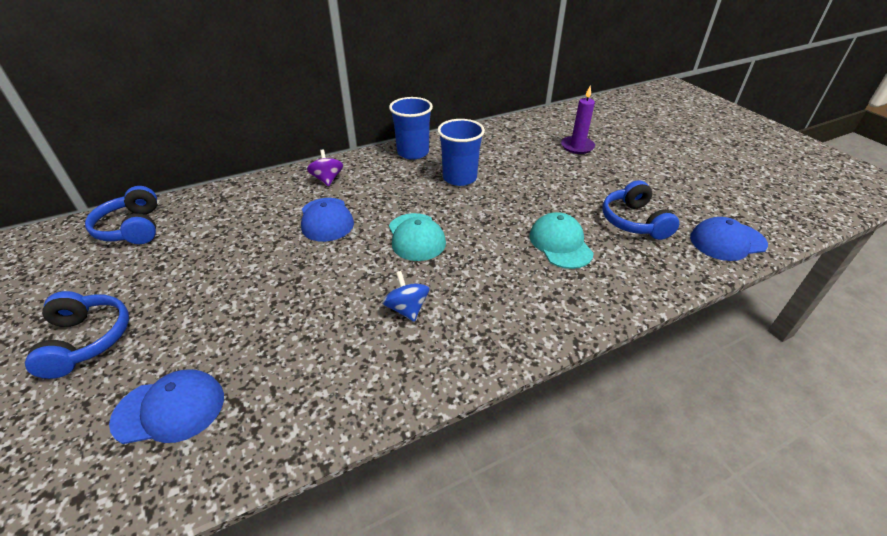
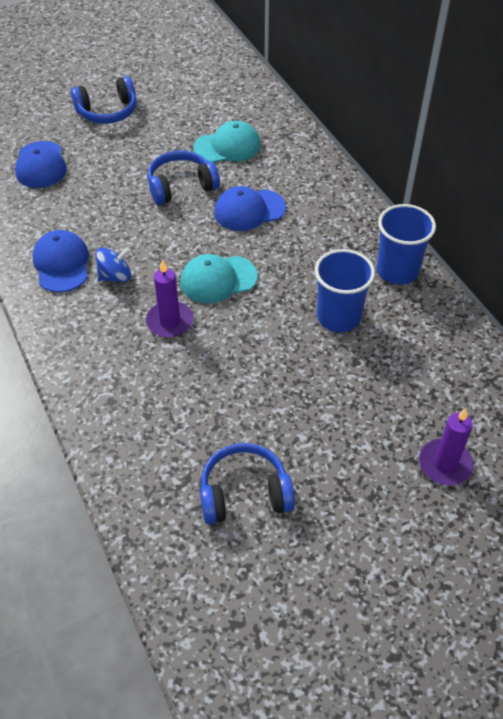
camera: 90 degrees right, 10 degrees up
(132, 228) = (237, 94): blue headphones -> blue headphones (181, 186)
(327, 179) = (325, 201): purple spinning top -> none
(469, 265) = (170, 321): none -> purple candle
(560, 244) = (201, 404): turquoise cap -> turquoise cap (227, 146)
(727, 241) = (198, 597): blue cap -> blue cap (61, 264)

